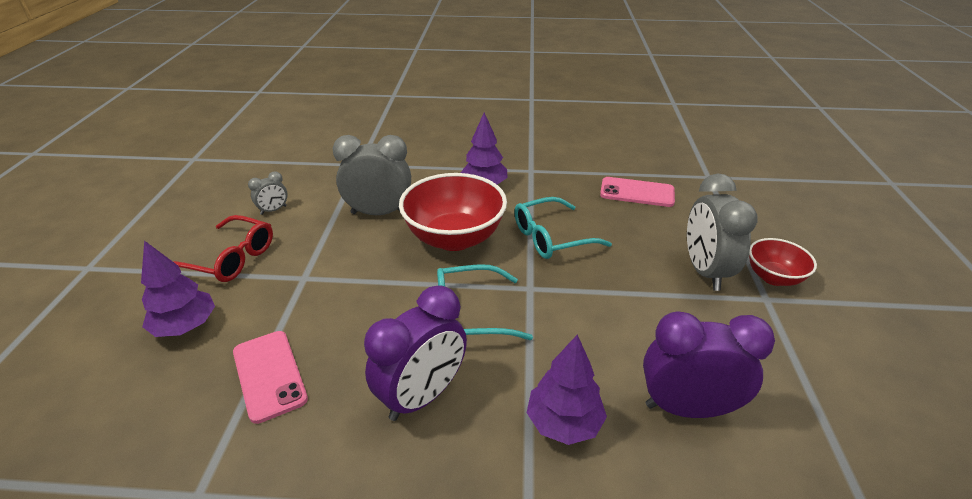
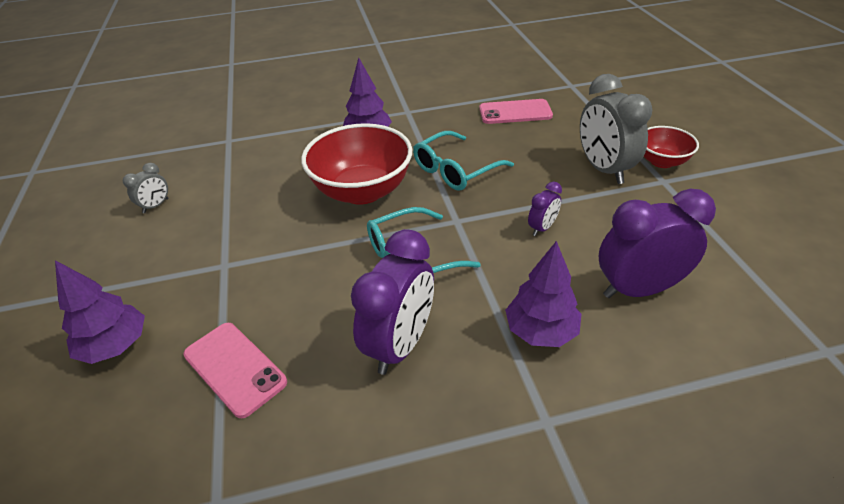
camera: 15 degrees left, 5 degrees up
(230, 258) = (131, 265): red glasses -> none
(379, 213) = (273, 184): grey clock -> none
(612, 317) = (542, 228): none -> purple clock

